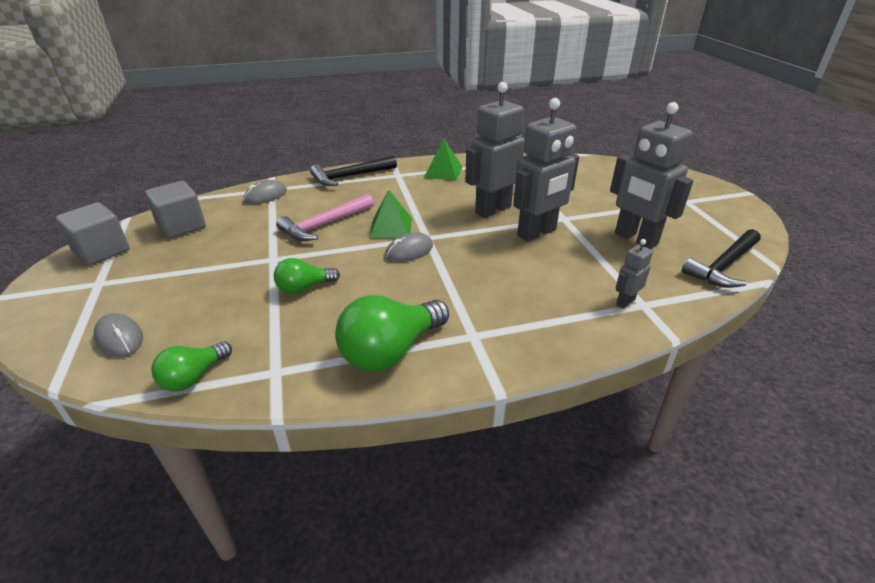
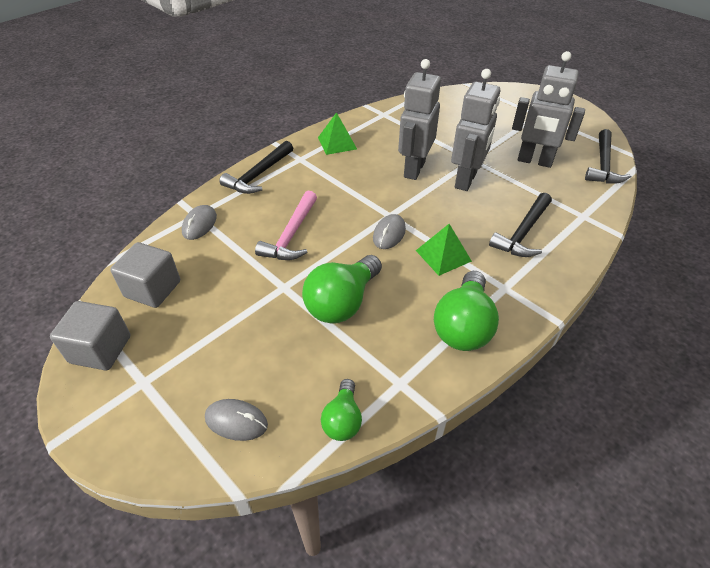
camera: 30 degrees left, 10 degrees up
(304, 288) = (342, 303): green light bulb -> green light bulb, size x1.74
(391, 227) = (351, 216): green pyramid -> green pyramid (443, 255)
(550, 295) = (523, 232): none -> black hammer
(625, 302) = (571, 218): grey robot -> none

